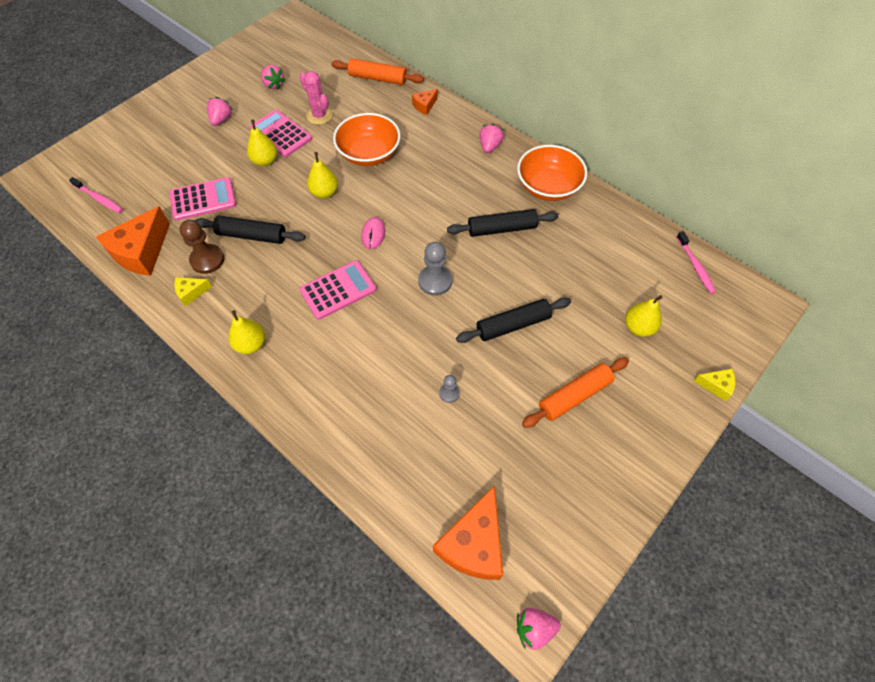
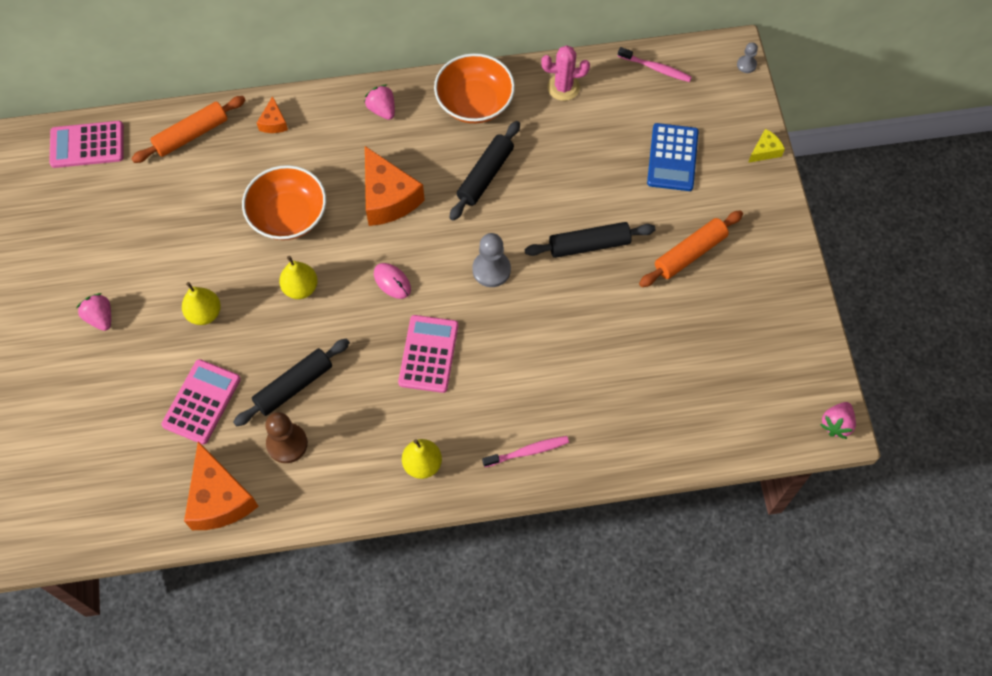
camera: 50 degrees left, 5 degrees up
(99, 199) = (101, 501): pink toothbrush -> pink toothbrush (528, 451)
(191, 293) = (315, 481): yellow cheese -> none
(273, 85) = (98, 235): pink strawberry -> none
(281, 134) = (180, 275): pink calculator -> pink calculator (87, 145)
(319, 115) = (190, 223): pink cactus -> pink cactus (563, 87)
(449, 393) = (609, 341): grey pawn -> grey pawn (746, 65)
(473, 544) = (746, 418): orange cheese -> orange cheese (388, 198)
(513, 325) = (589, 245): black rolling pin -> black rolling pin turned 60 degrees clockwise
(574, 396) = (690, 253): orange rolling pin -> orange rolling pin turned 45 degrees clockwise
(638, 327) = (672, 157): yellow pear -> blue calculator

